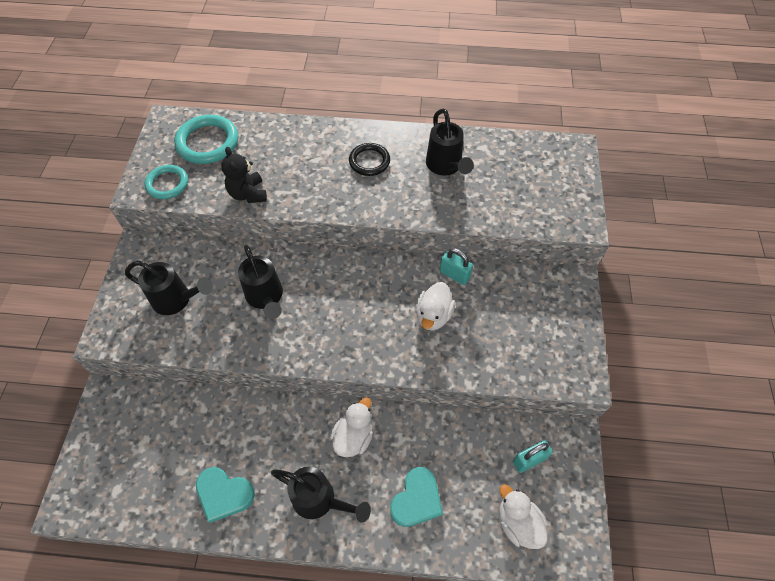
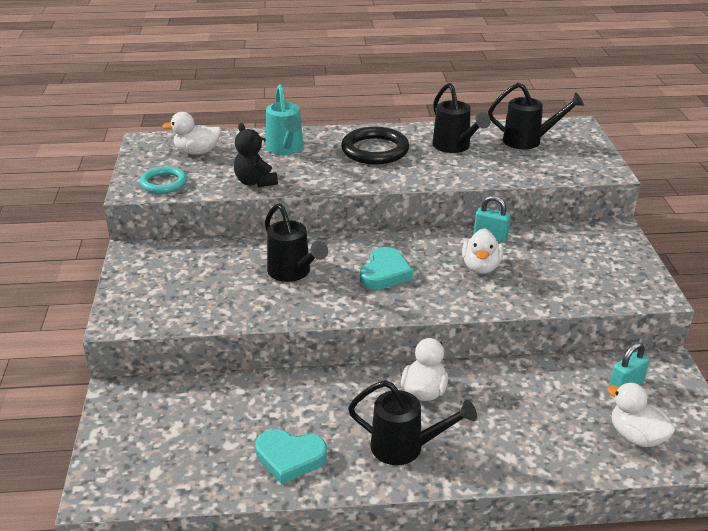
camera: 10 degrees left, 25 degrees down
(176, 300) = (191, 285): black watering can -> black watering can (528, 141)
(208, 142) = (197, 152): turquoise ring -> white duck
(288, 149) = (286, 149): none -> turquoise watering can
(369, 161) = (375, 150): black ring -> black ring, size x1.55
(416, 499) = (516, 433): turquoise heart -> turquoise heart (385, 273)

